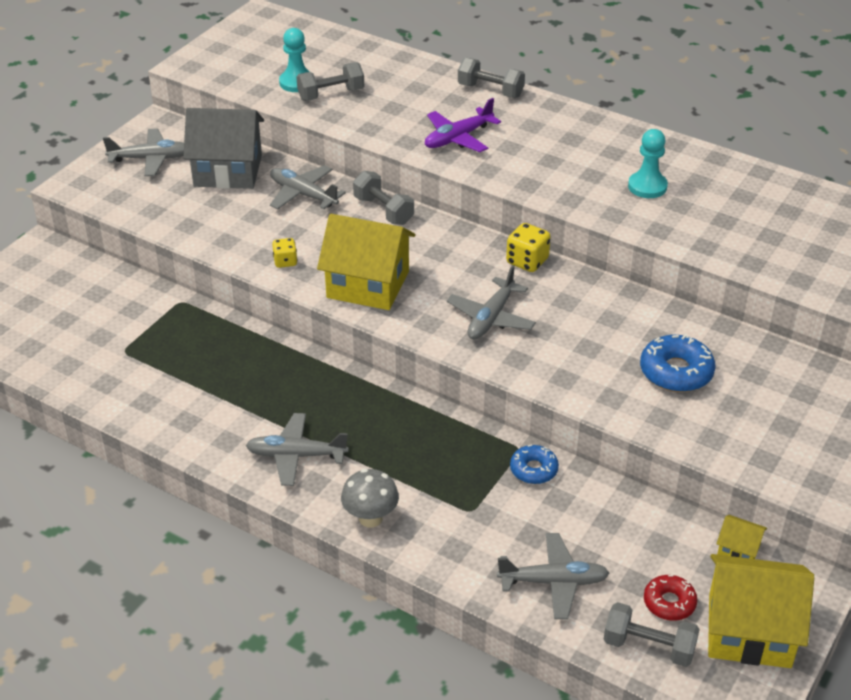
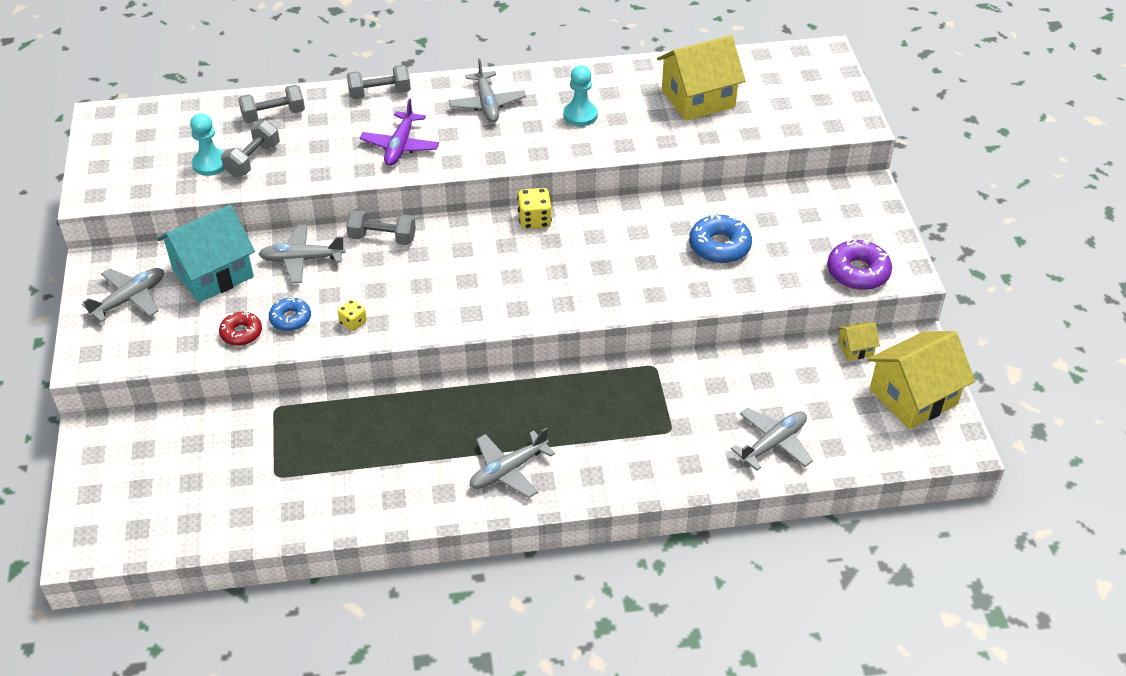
camera: 40 degrees left, 5 degrees up
(228, 171) = (213, 273): grey house -> turquoise house
(368, 284) = (439, 304): yellow house -> yellow house (698, 98)
(370, 518) = (611, 480): grey mushroom -> none
(491, 318) = (557, 279): grey plane -> grey plane (487, 104)
(533, 470) = (679, 375): blue donut -> blue donut (290, 319)
(649, 647) = (870, 446): grey dumbbell -> grey dumbbell (273, 115)
(669, 603) = (852, 410): red donut -> red donut (241, 333)
(795, 471) = (858, 272): none -> purple donut

